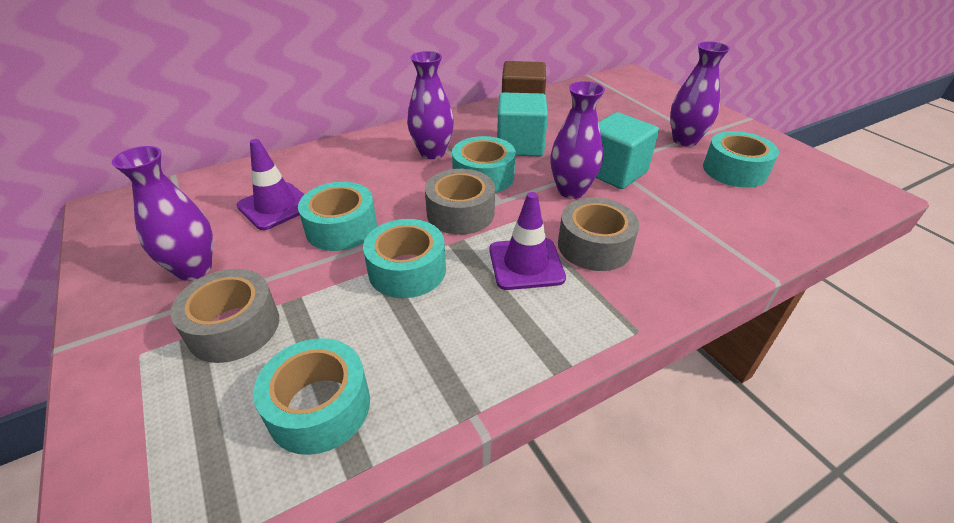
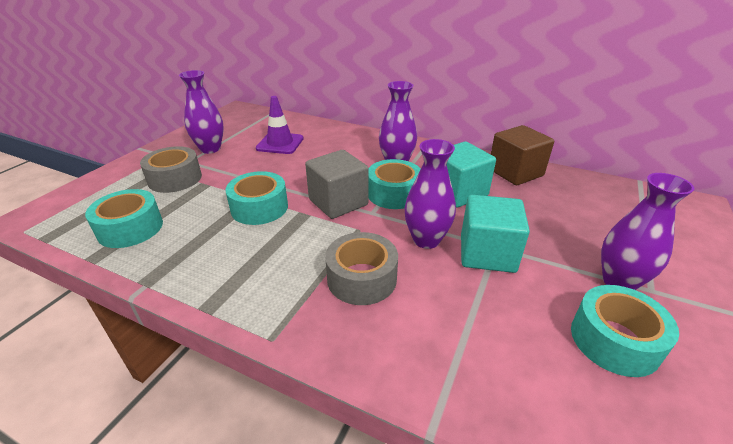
camera: 55 degrees right, 5 degrees down
(341, 228) = (280, 170): turquoise tape -> none
(460, 213) = (338, 202): grey tape -> grey cube
(526, 264) = (307, 252): purple traffic cone -> none

